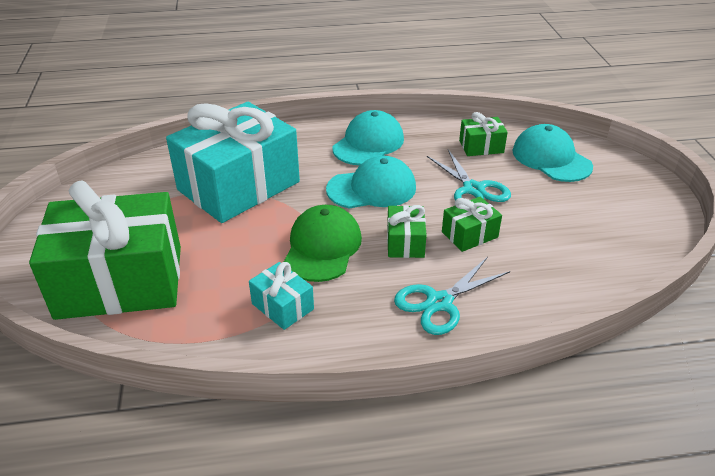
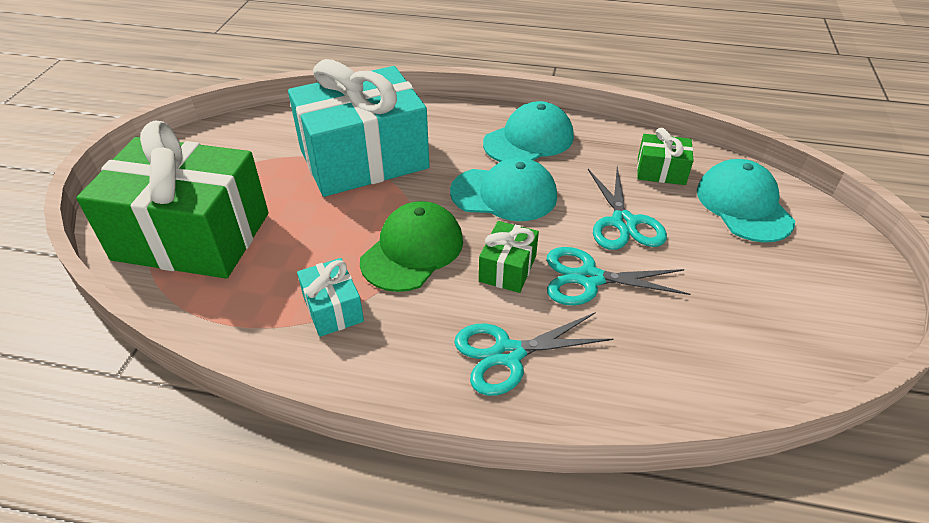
camera: 20 degrees right, 5 degrees up
(469, 234) = (589, 278): green gift -> turquoise scissors

